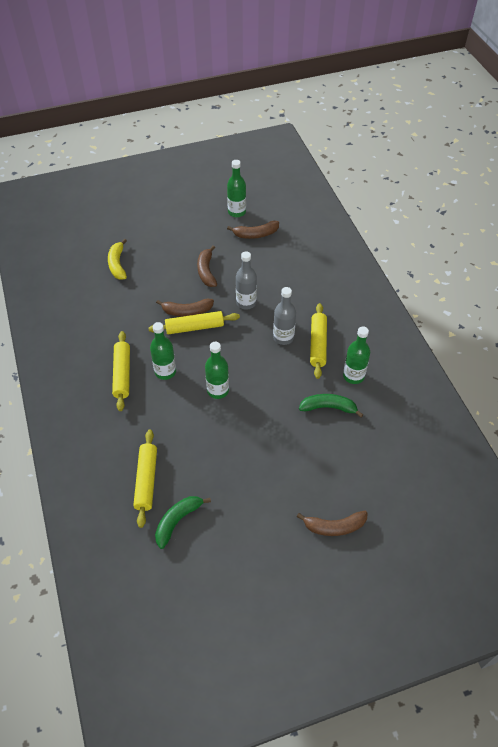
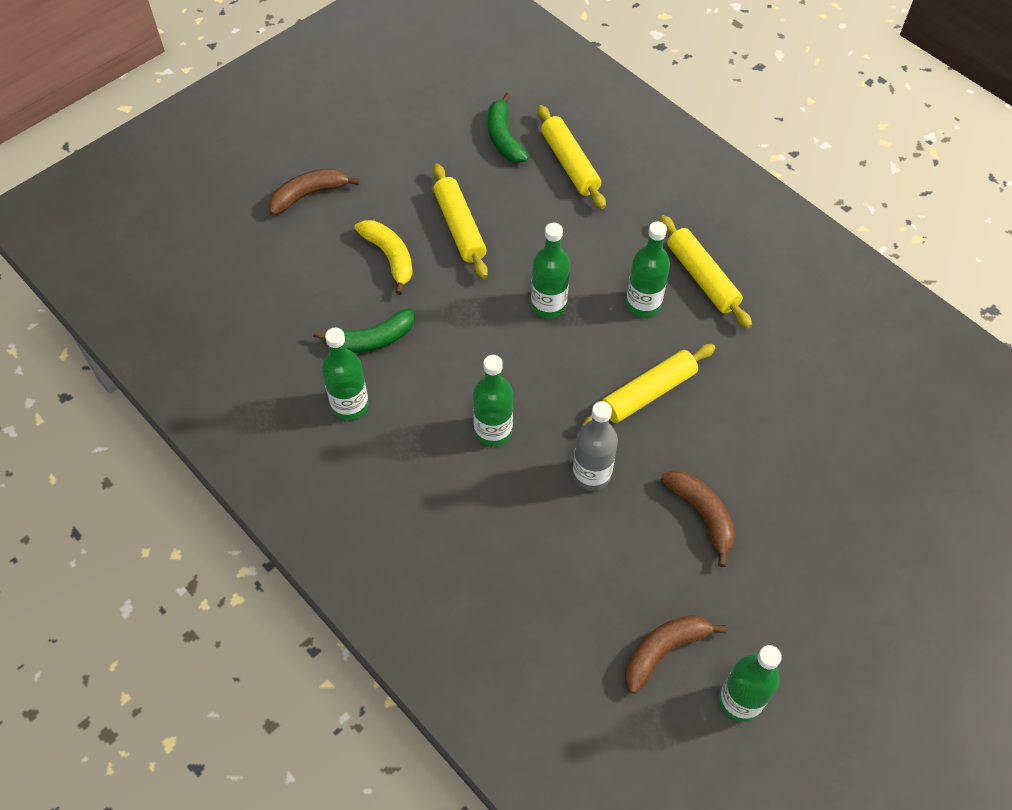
camera: 155 degrees right, 5 degrees up
(117, 264) = (868, 464): yellow banana -> yellow banana (389, 257)
(177, 521) = (503, 137): green banana -> green banana turned 150 degrees clockwise
(187, 311) = (680, 417): brown banana -> none
(283, 337) = (493, 431): grey bottle -> green bottle
(318, 344) = (429, 440): yellow rolling pin -> yellow rolling pin (459, 227)

